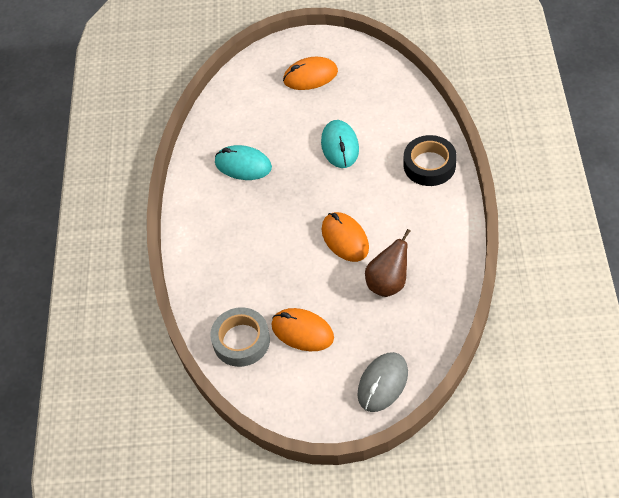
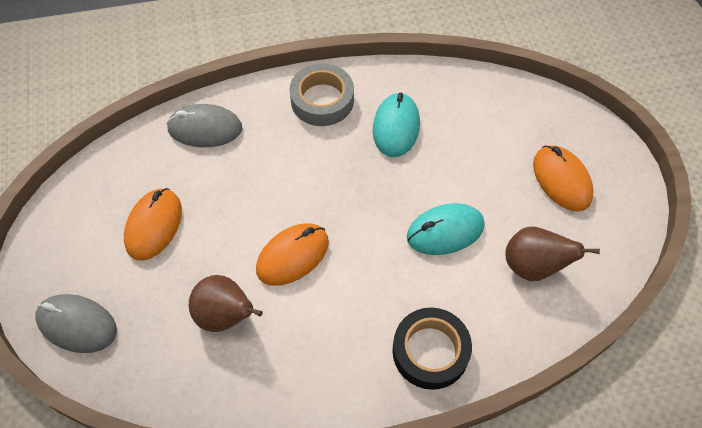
camera: 75 degrees right, 5 degrees up
(214, 294) = (205, 128): none -> grey mouse
(241, 341) = (143, 165): grey tape -> grey tape (322, 100)
(375, 102) = (533, 266): none -> brown pear

